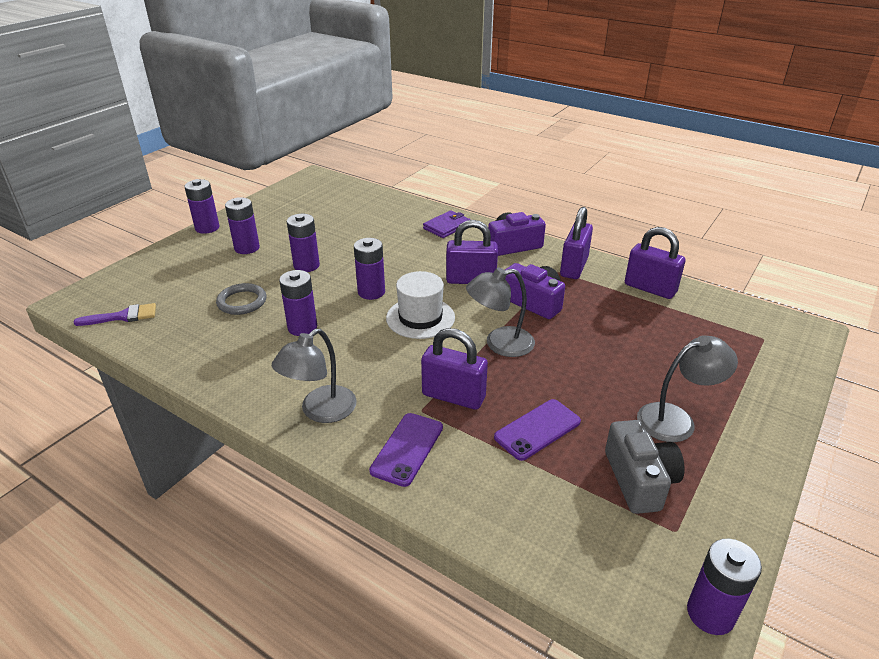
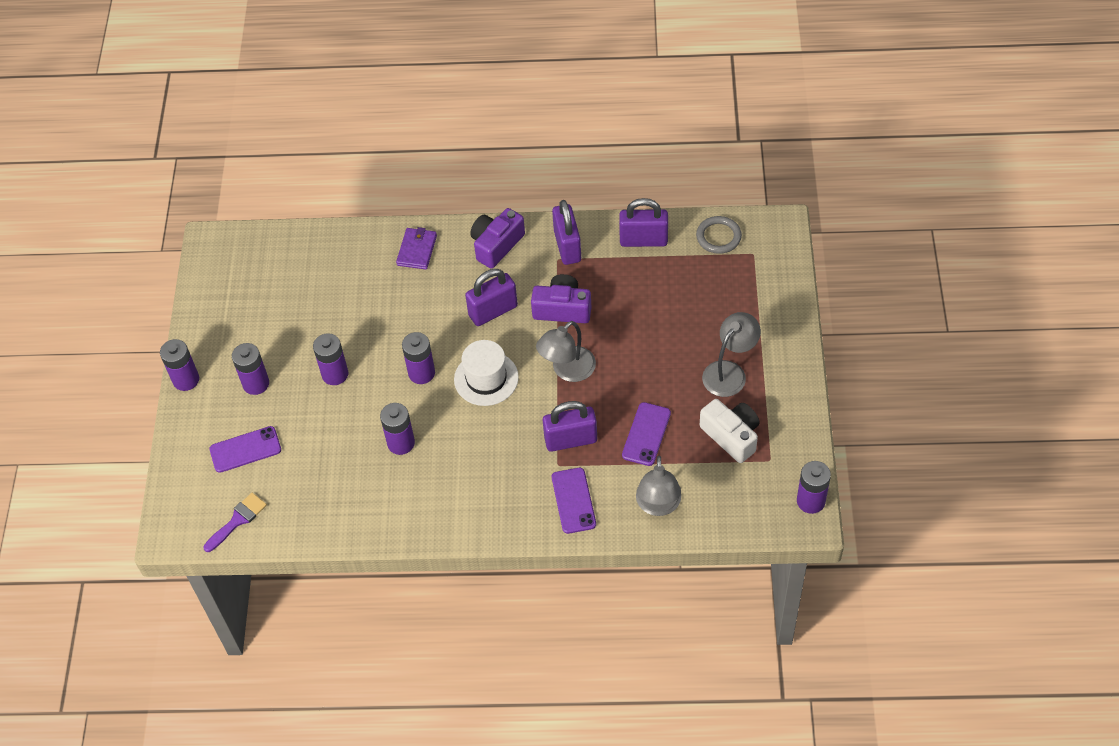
camera: 30 degrees left, 20 degrees up
(189, 279) = (245, 449): none -> purple phone
(242, 302) = (322, 446): grey ring -> grey ring (718, 237)
(320, 411) = (489, 508): grey lamp -> grey lamp (658, 505)
(639, 480) = (731, 436): grey camera -> white camera

